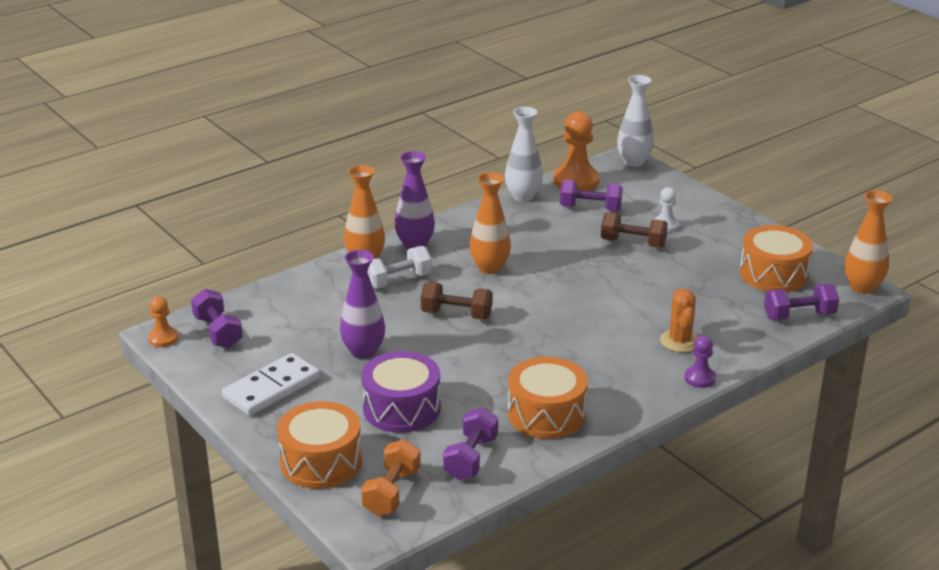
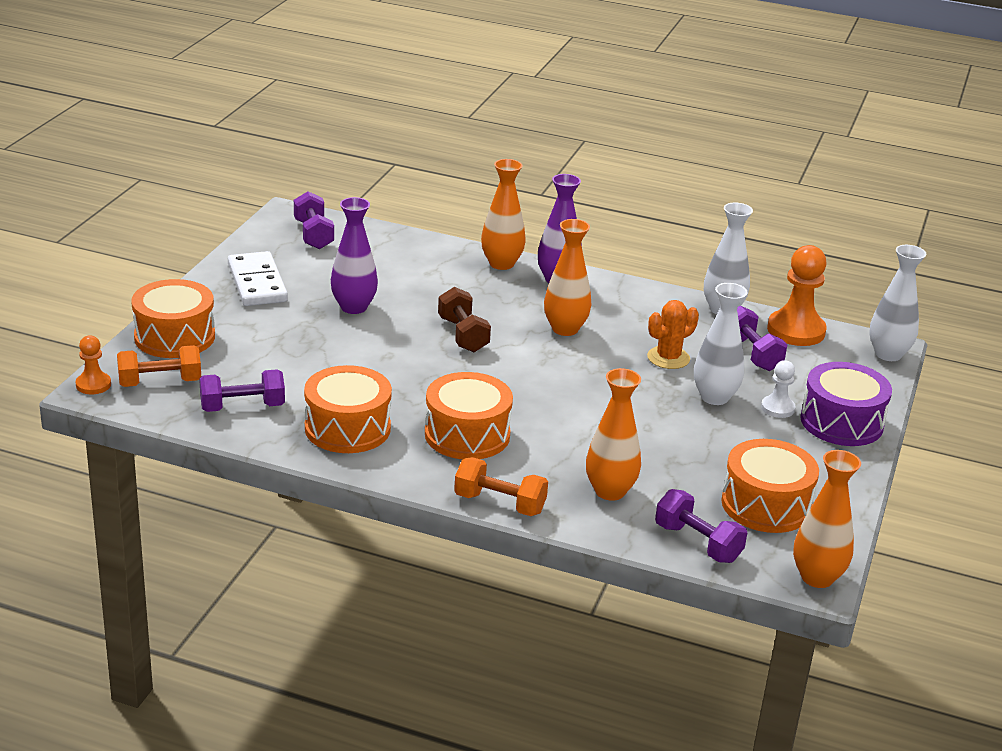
camera: 55 degrees right, 0 degrees up
(163, 338) = (281, 216): orange pawn -> orange pawn (93, 385)
(218, 332) = (313, 235): purple dumbbell -> purple dumbbell turned 45 degrees counterclockwise
(271, 388) = (257, 283): white domino -> white domino turned 60 degrees clockwise
(397, 281) = (485, 289): white dumbbell -> none
(401, 408) = (285, 351): purple drum -> purple drum (841, 422)
(599, 361) = (467, 435): none -> orange drum
(633, 243) = (714, 397): brown dumbbell -> white vase
(680, 341) = (556, 474): orange cactus -> orange cactus (668, 358)
(699, 378) = (499, 503): purple pawn -> orange dumbbell
(716, 327) = (610, 491): none -> orange vase

